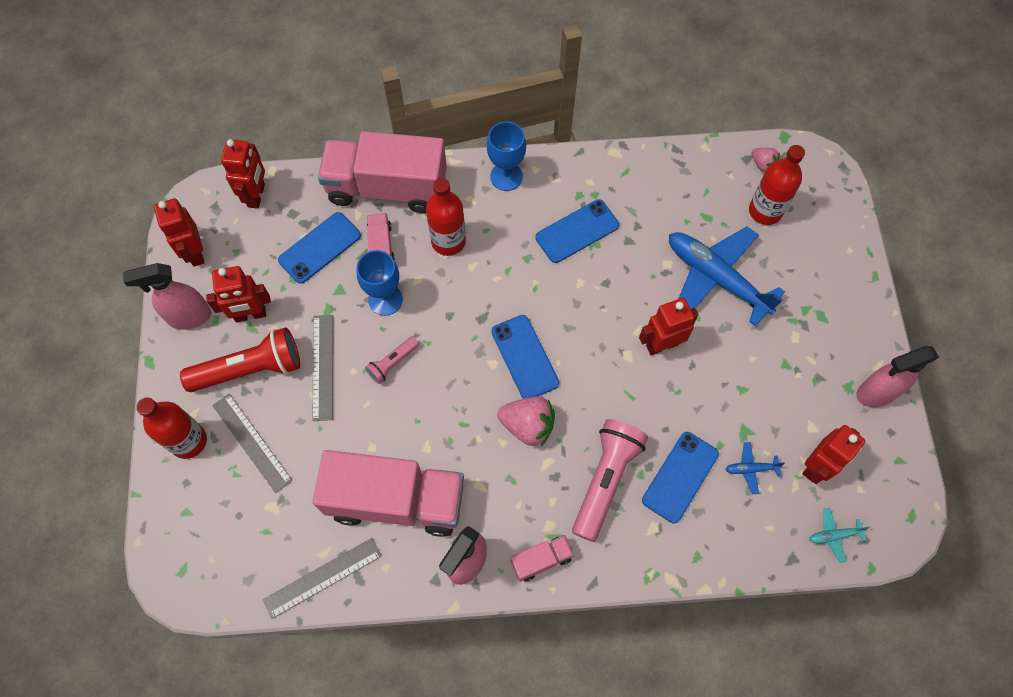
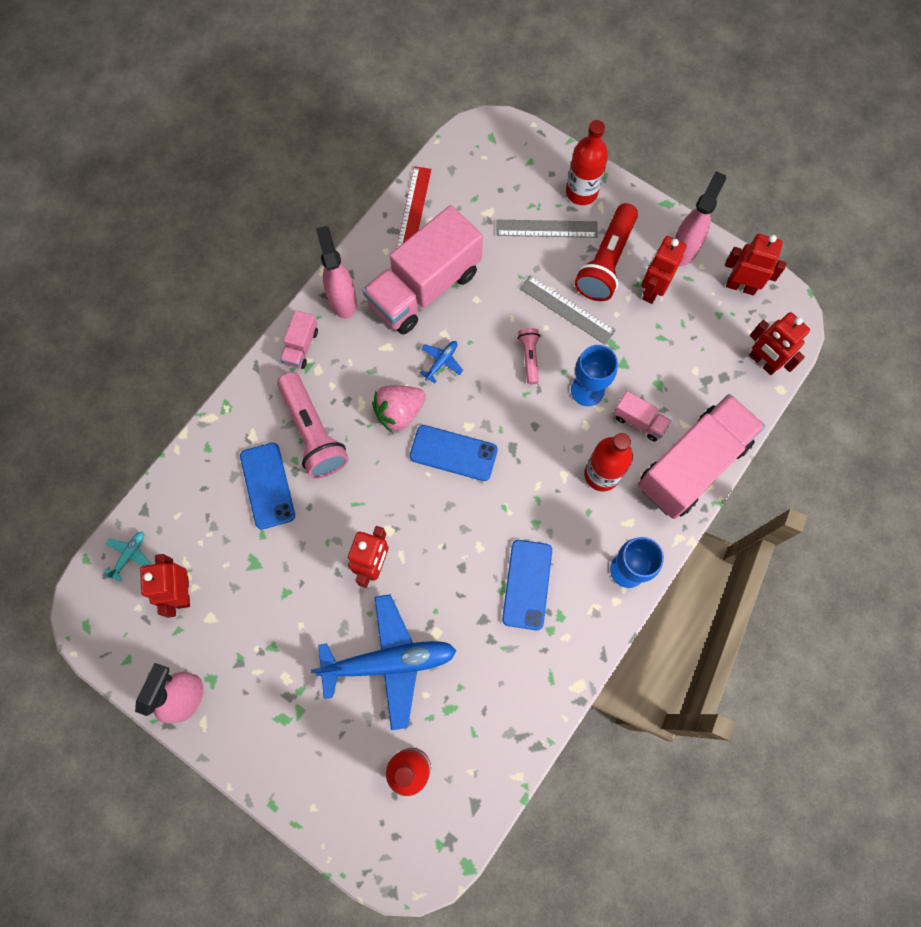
camera: 130 degrees right, 5 degrees up
(320, 248) = (674, 375): blue phone -> none
(322, 577) = (413, 211): grey ruler -> red ruler
(750, 469) = (226, 541): blue plane -> blue plane (441, 362)
(762, 164) = (457, 814): pink strawberry -> none

